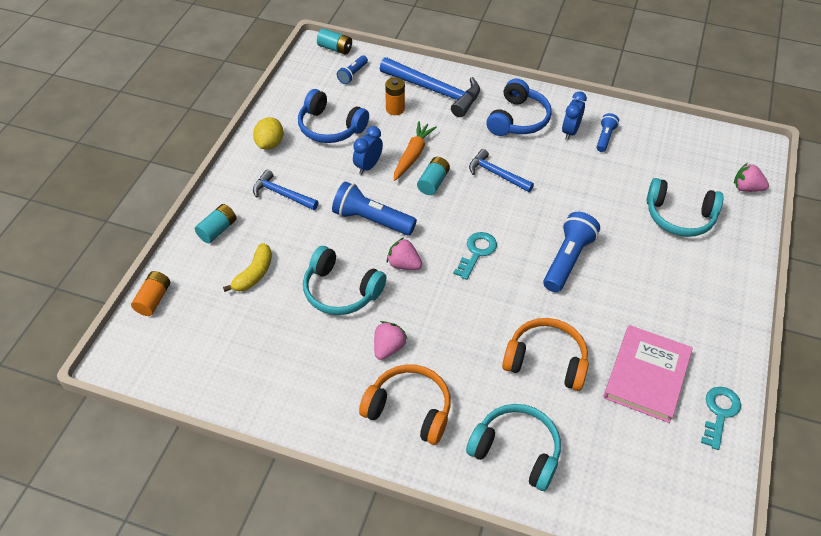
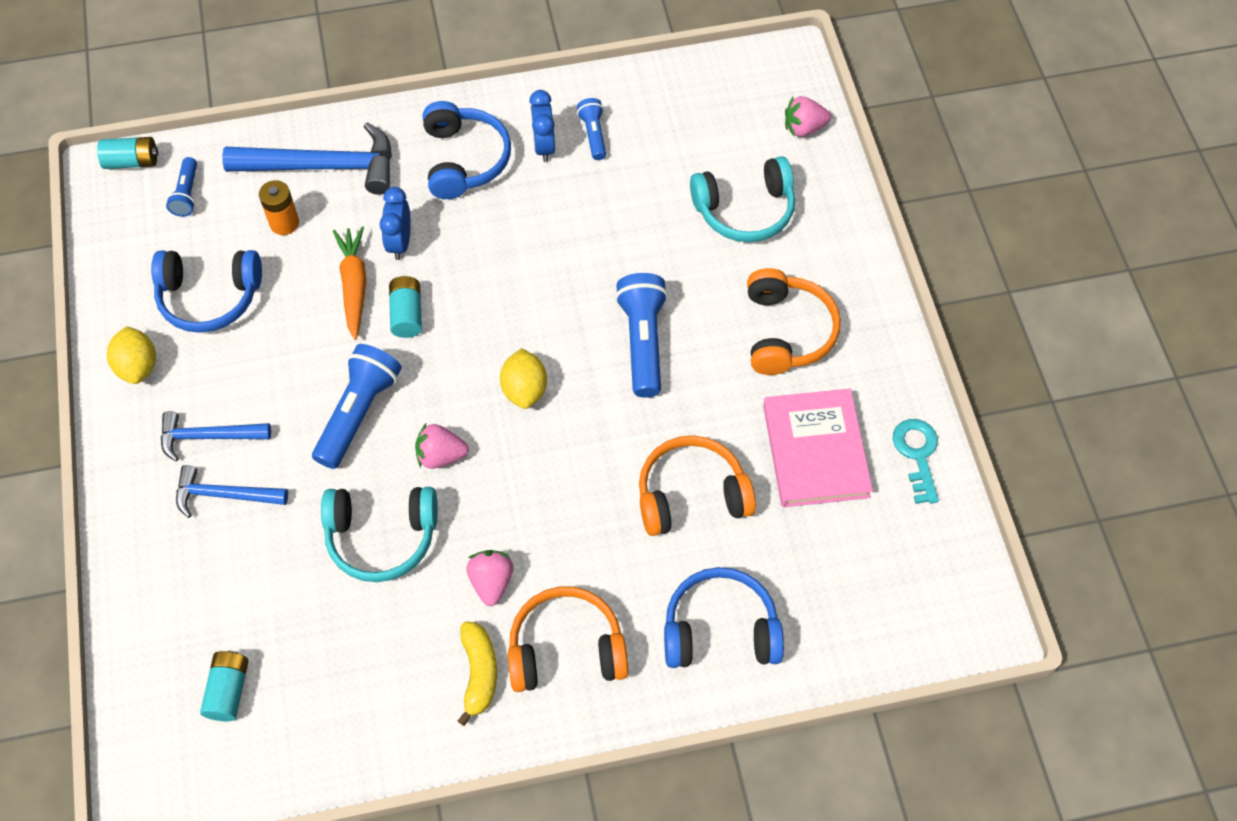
camera: 30 degrees left, 10 degrees up
(153, 299) = (133, 686): orange battery -> none
(217, 230) = (152, 537): turquoise battery -> turquoise battery (228, 690)
(254, 274) = (249, 575): yellow banana -> yellow banana (479, 673)
(368, 166) = (303, 333): blue clock -> blue clock (400, 243)
(371, 220) = (358, 413): blue flashlight -> blue flashlight turned 120 degrees clockwise
(477, 252) = (524, 390): turquoise key -> yellow lemon
(496, 174) = (484, 260): blue hammer -> blue hammer (224, 495)
(516, 450) = (720, 629): turquoise headphones -> blue headphones
(667, 296) = (787, 332): none -> orange headphones

